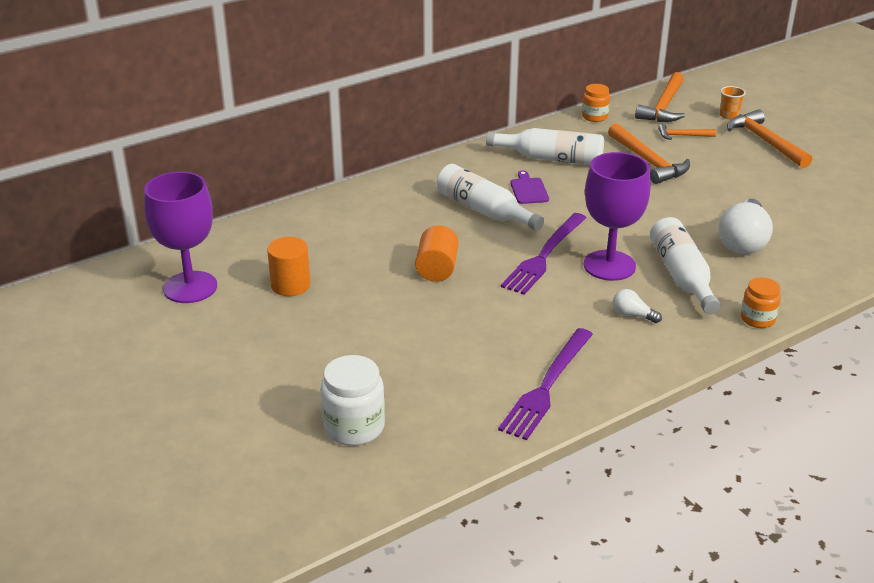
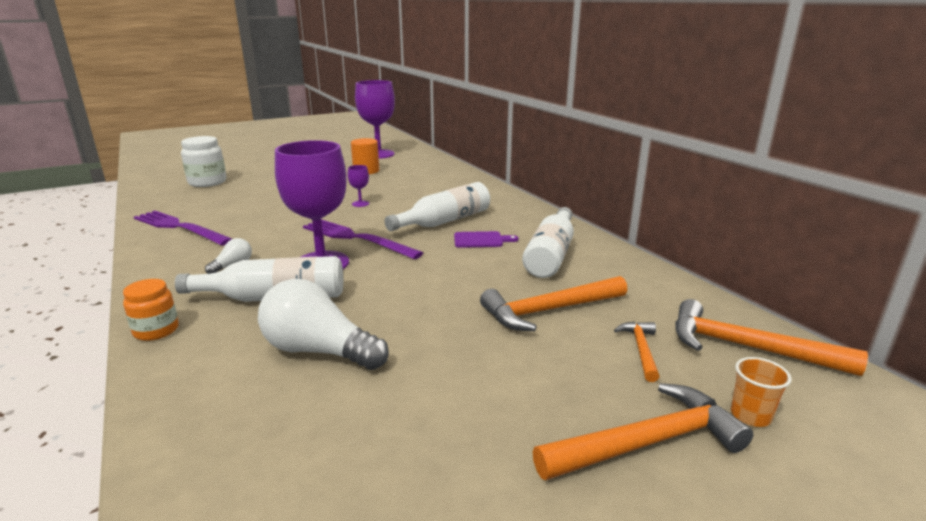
camera: 95 degrees right, 10 degrees down
(437, 269) = (360, 204): orange cylinder -> purple goblet
(594, 117) = (676, 288): orange jar -> none

